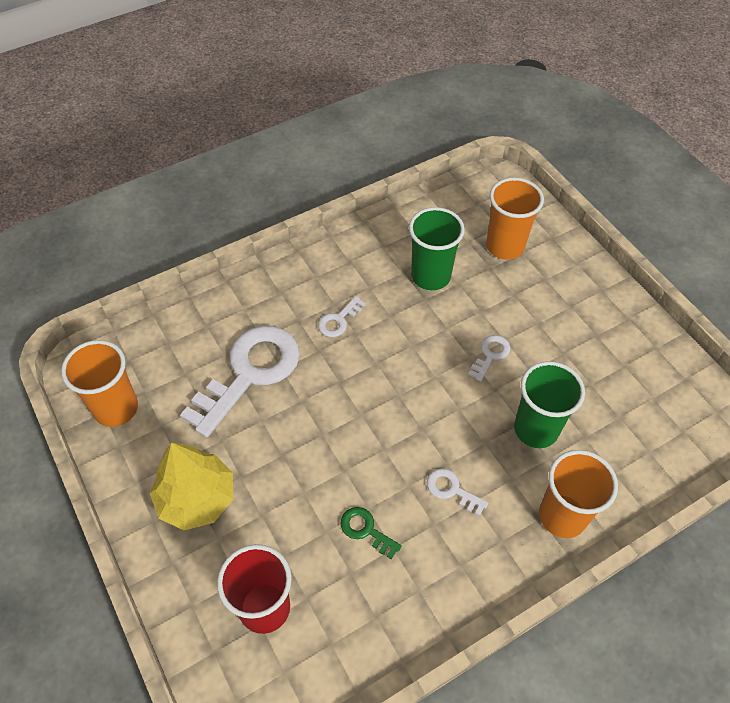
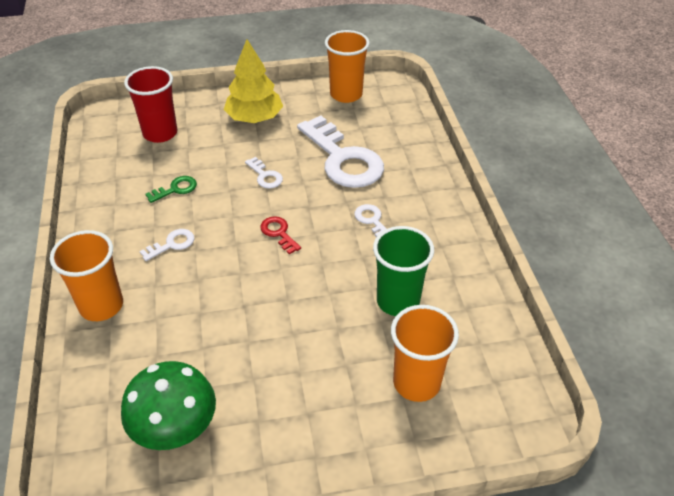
camera: 110 degrees right, 10 degrees down
(390, 394) = (279, 233): none -> red key
(490, 355) = (281, 315): white key -> white key (265, 176)
(536, 429) = (187, 320): green cup -> none
(639, 387) = (176, 429): none -> green mushroom

